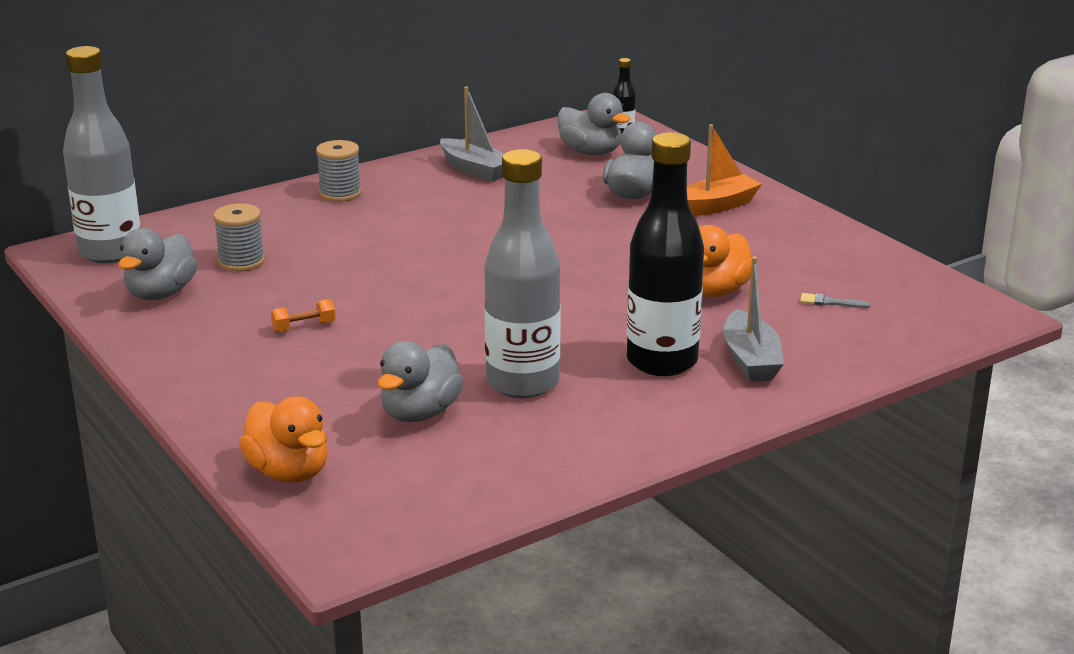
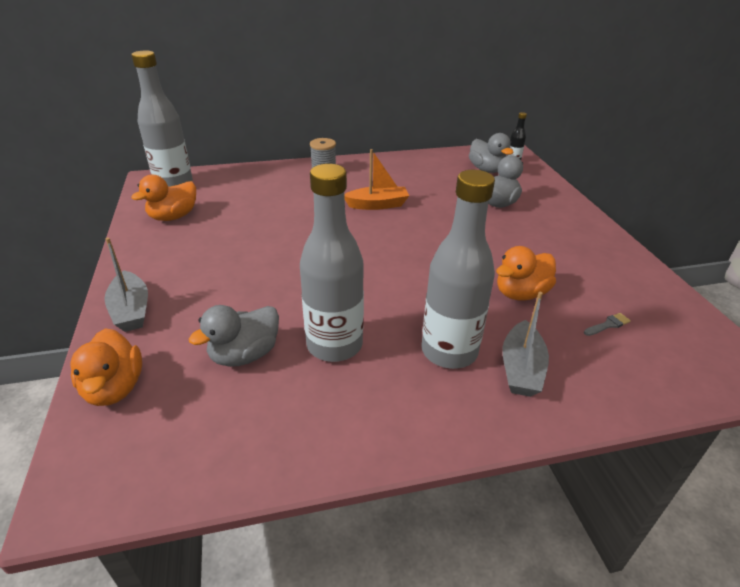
camera: 20 degrees right, 10 degrees up
(161, 294) = (173, 217): grey duck -> orange duck
(241, 262) = (235, 204): grey spool -> none
(304, 327) = (230, 259): orange dumbbell -> none
(475, 170) = (410, 169): grey boat -> grey boat (131, 310)
(662, 361) = (449, 351): black bottle -> grey bottle
(715, 206) = (551, 222): orange boat -> orange boat (377, 205)
(829, 302) = (608, 325): grey brush -> grey brush turned 120 degrees clockwise

